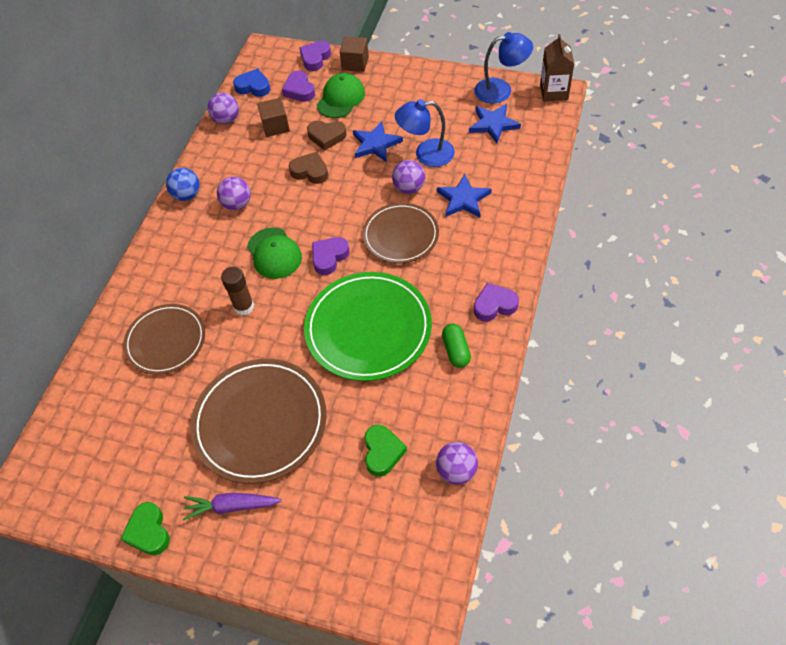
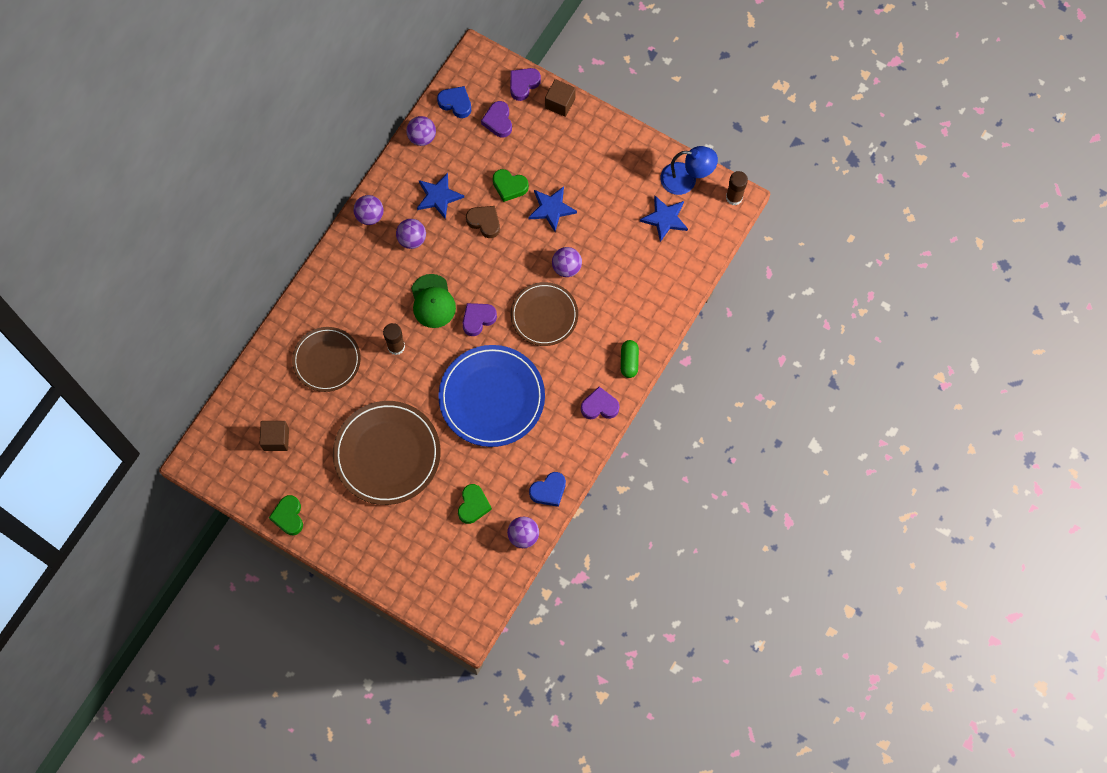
camera: 10 degrees right, 15 degrees up
(187, 195) = (370, 216): blue ball -> purple ball
(231, 506) = (352, 515): purple carrot -> none
(275, 126) = (465, 159): brown cube -> brown cube (276, 439)
(327, 136) = (509, 186): brown heart -> green heart
(341, 98) = (534, 144): green cap -> none
(368, 328) = (492, 397): green plate -> blue plate
(426, 154) = (593, 234): blue lamp -> none
(456, 350) = (555, 438): green capsule -> green capsule (629, 361)
(463, 199) = (609, 294): blue star -> blue star (438, 196)
(469, 410) = (548, 491): none -> blue heart
(554, 92) = (734, 197): brown carton -> brown glue stick

